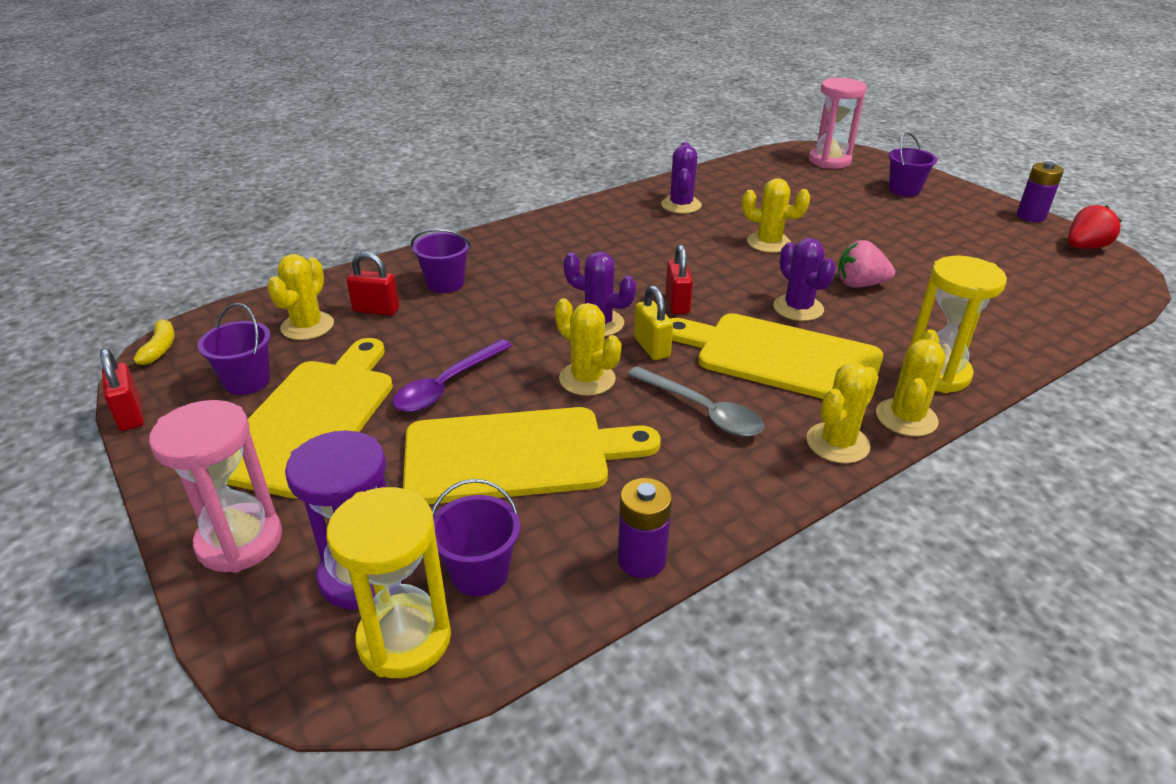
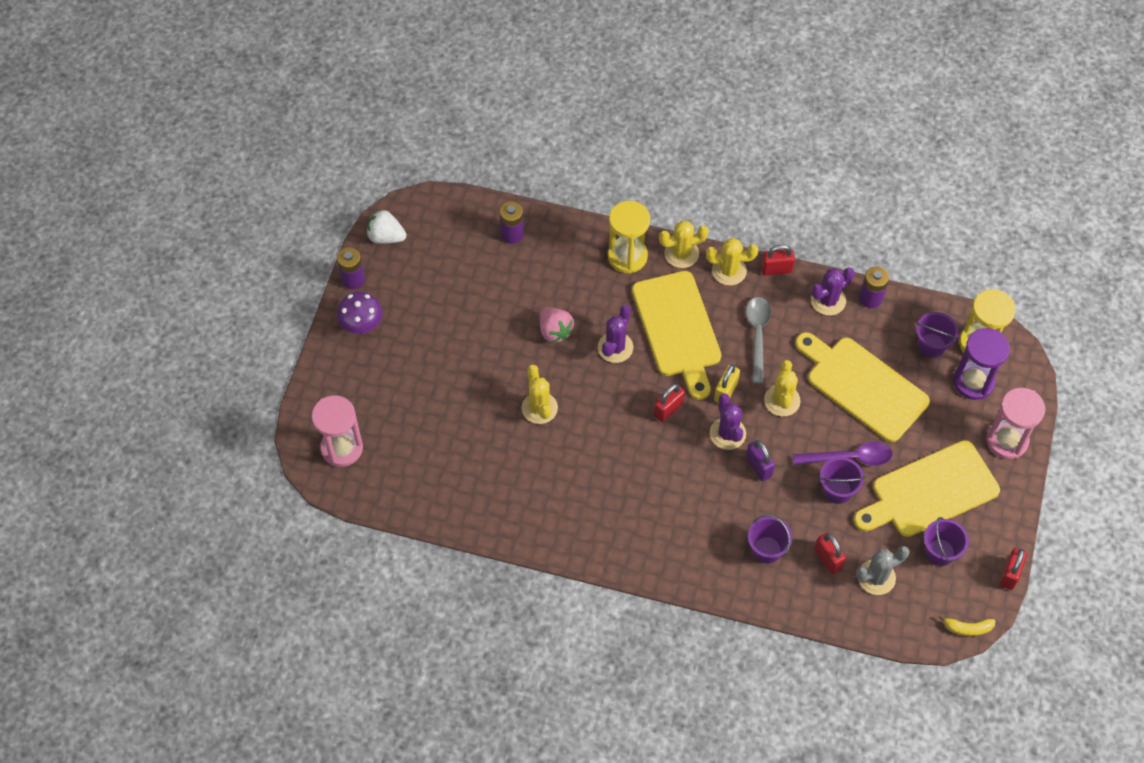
camera: 130 degrees left, 25 degrees up
(159, 349) = (967, 628): yellow banana -> yellow banana turned 135 degrees counterclockwise
(307, 326) = (876, 577): yellow cactus -> grey cactus
(533, 322) = (759, 466): none -> purple padlock
(681, 205) = (526, 497): purple cactus -> purple cactus (828, 300)
(798, 489) = (776, 269): none -> red padlock
(904, 190) = (365, 371): purple bucket -> purple bucket (837, 490)
(963, 203) = (362, 325): none -> purple mushroom
(1038, 313) = (512, 234): none -> purple battery
(1084, 247) = (386, 237): red strawberry -> white strawberry

